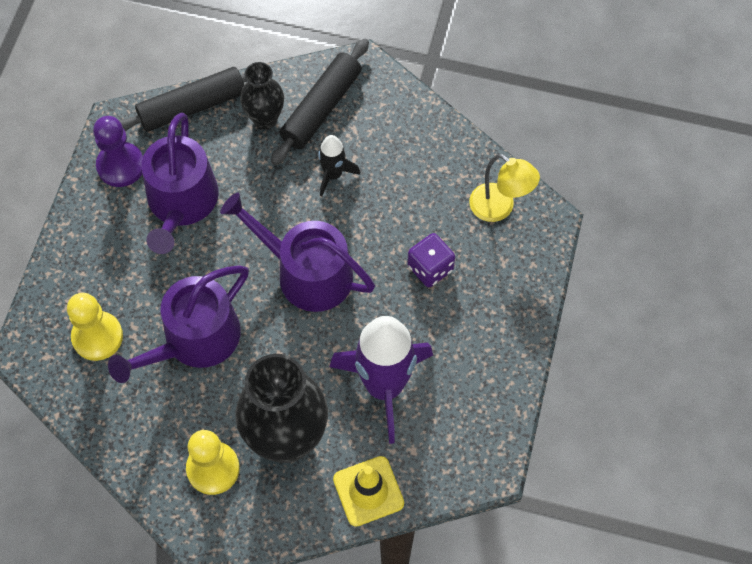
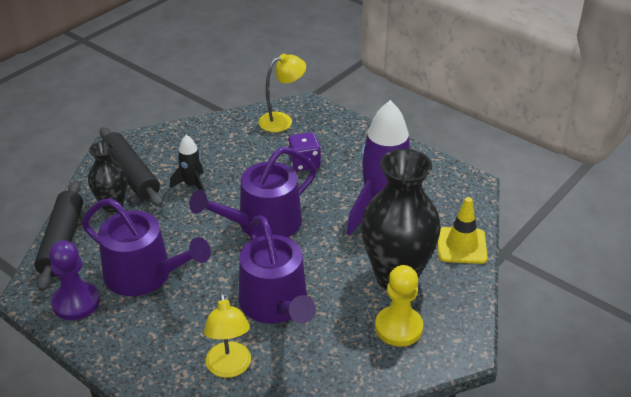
camera: 65 degrees left, 25 degrees down
(97, 337) = (229, 368): yellow pawn -> yellow lamp

